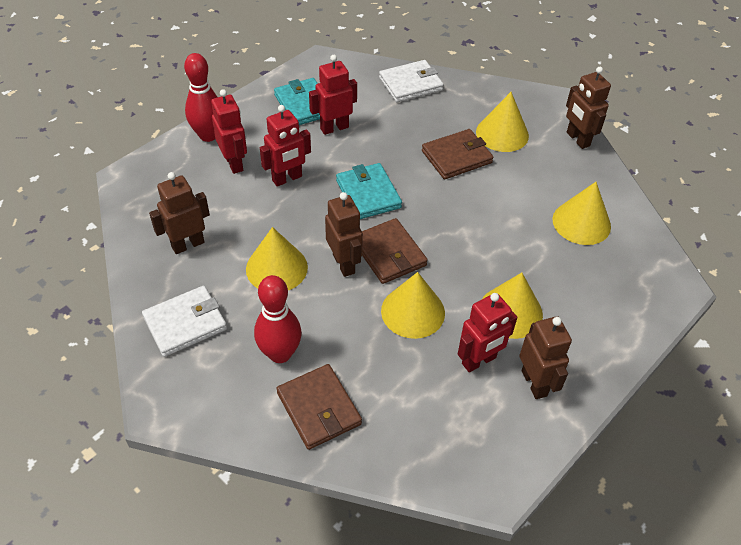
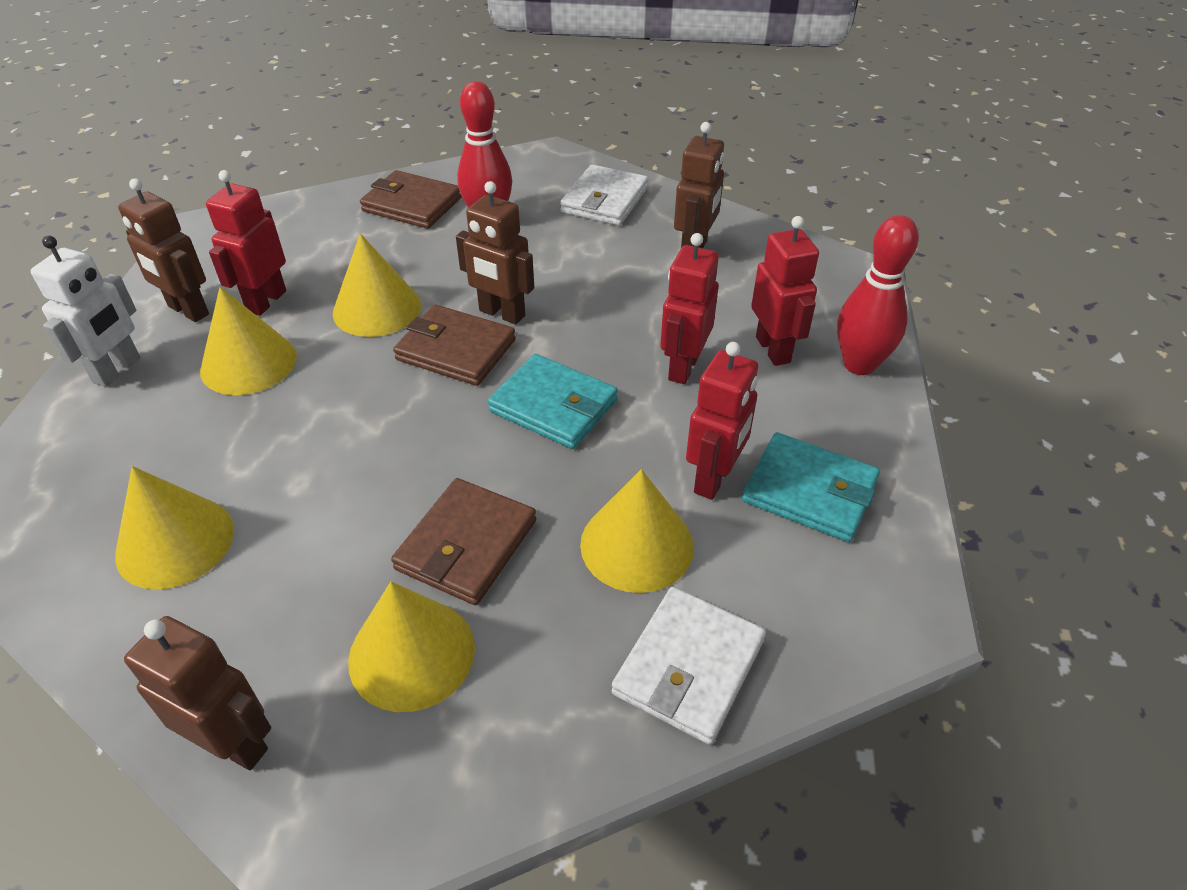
camera: 145 degrees right, 5 degrees down
(234, 163) = (773, 349): red robot -> red robot turned 135 degrees counterclockwise
(276, 268) = (574, 275): yellow cone -> yellow cone (637, 545)
(592, 351) = (118, 370): none -> white robot

